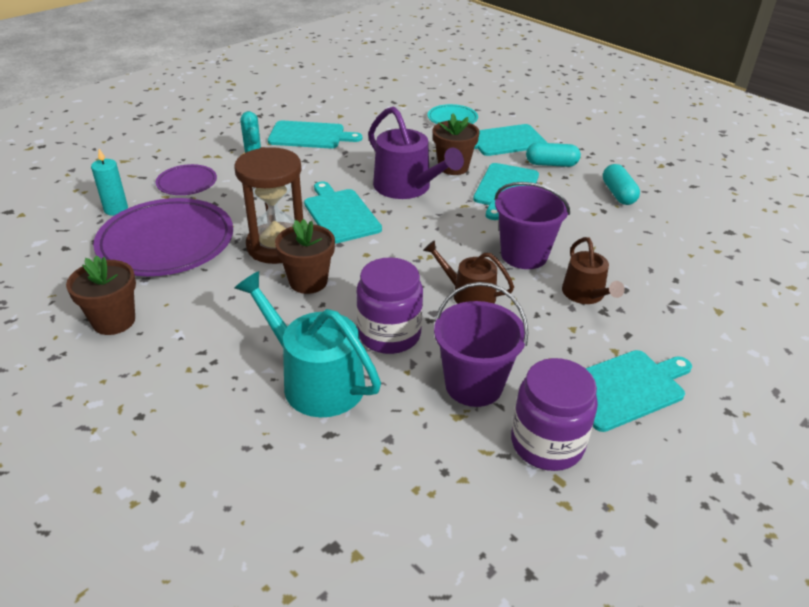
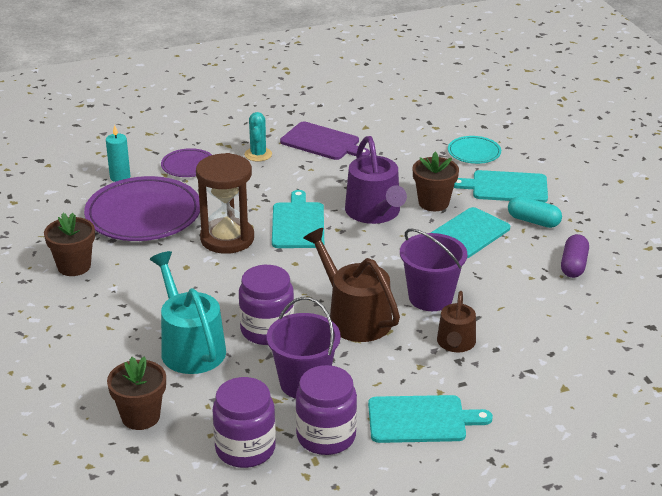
camera: 25 degrees right, 5 degrees down
(308, 281) = (233, 273): brown flower pot -> brown flower pot (140, 416)
(309, 135) = (322, 142): turquoise cutting board -> purple cutting board
(468, 295) = (354, 317): brown watering can -> brown watering can, size x1.64
(470, 494) = (245, 449): none -> purple jar
(618, 194) = (573, 265): turquoise capsule -> purple capsule

